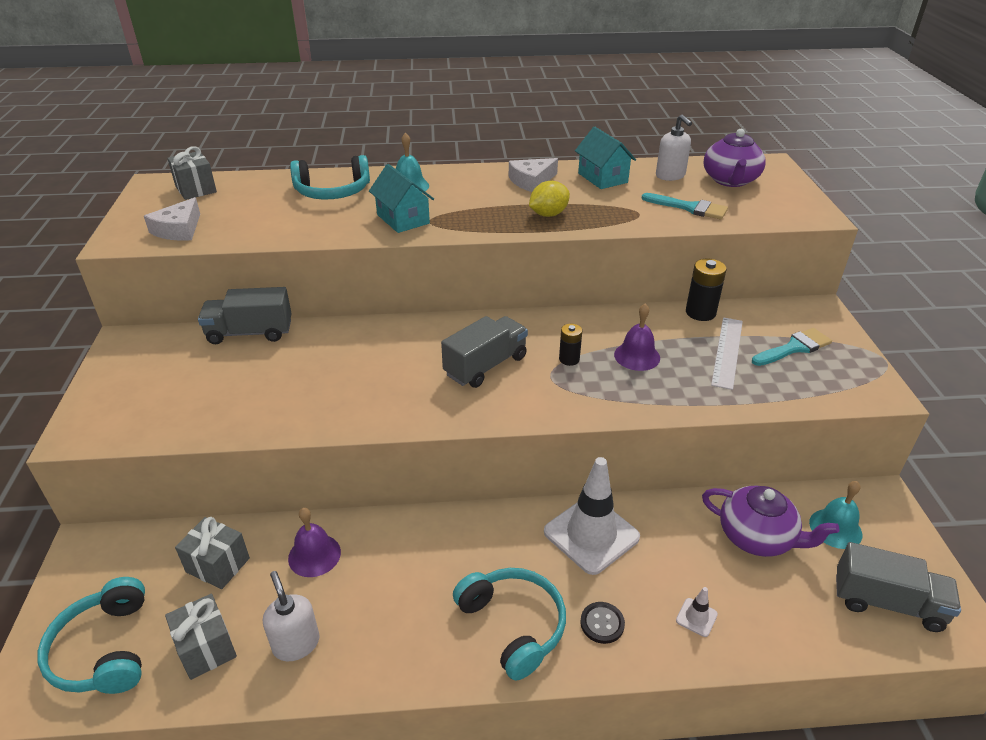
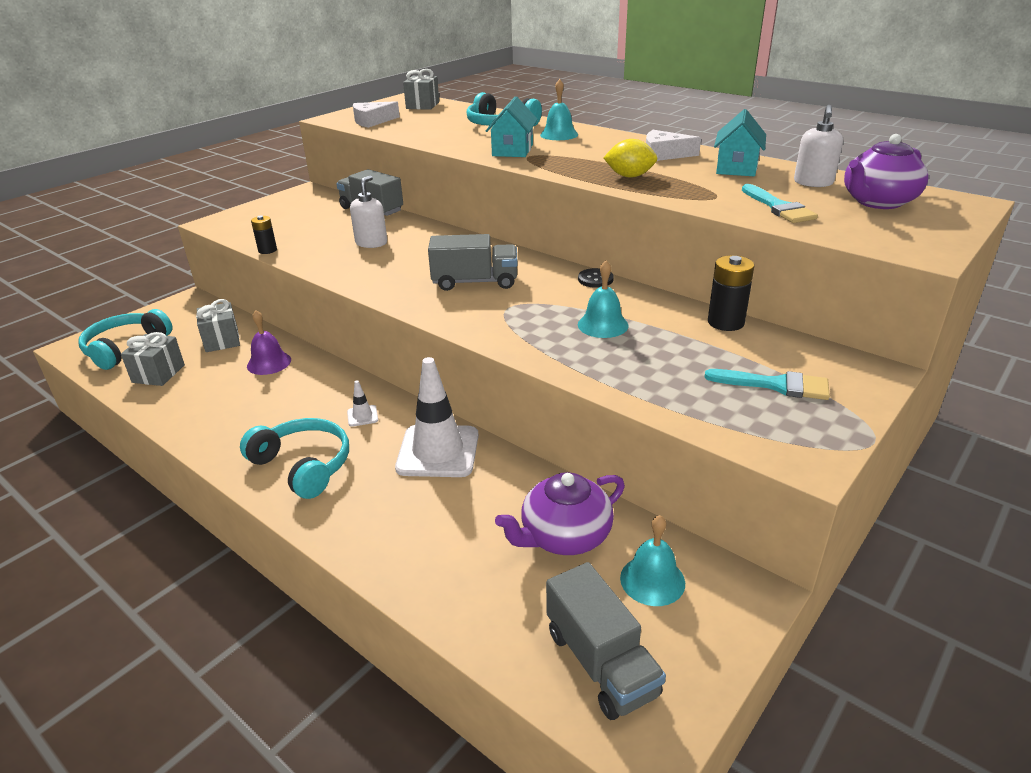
camera: 45 degrees right, 5 degrees down
(296, 644) = (193, 398): white soap dispenser -> white soap dispenser (371, 243)
(513, 625) = (303, 465): turquoise headphones -> turquoise headphones turned 60 degrees counterclockwise
(569, 359) = (543, 303): black battery -> black battery (267, 250)
(602, 623) = (354, 503): black button -> black button (595, 279)
(637, 356) = (603, 325): purple bell -> turquoise bell
(696, 617) = (421, 547): white traffic cone -> white traffic cone (362, 416)
(727, 352) = (695, 358): white ruler -> none
(757, 537) = (564, 536): purple teapot -> purple teapot turned 75 degrees clockwise

